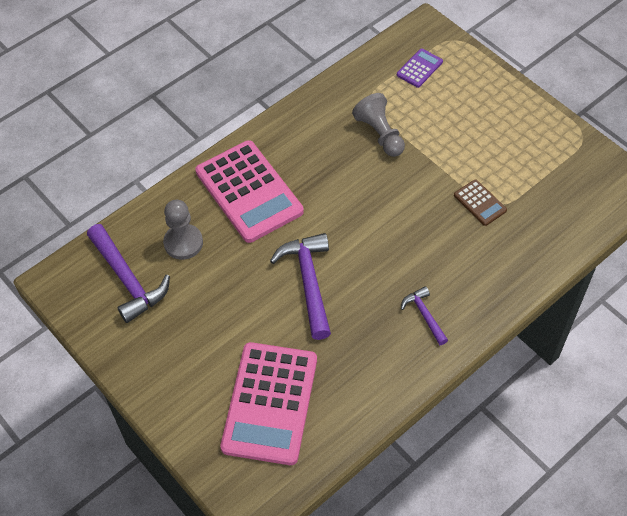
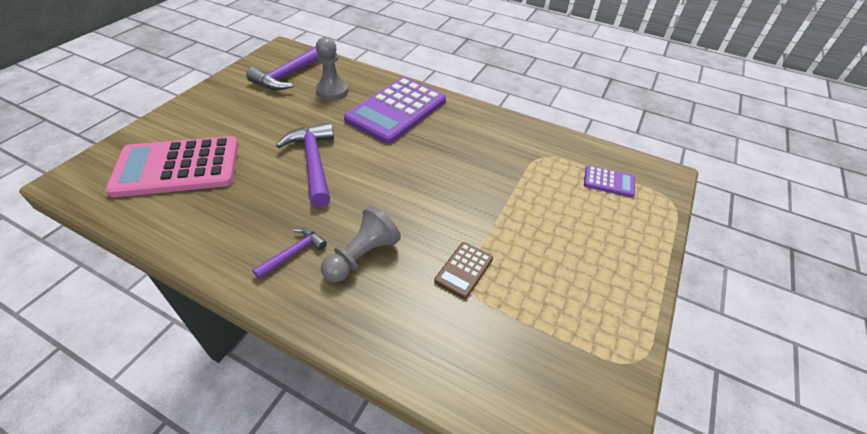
camera: 65 degrees right, 10 degrees down
(249, 192) = (396, 110): pink calculator -> purple calculator
(308, 282) = (313, 162): purple hammer -> purple hammer turned 75 degrees counterclockwise
(380, 134) = (506, 171): grey pawn -> grey pawn (362, 256)

